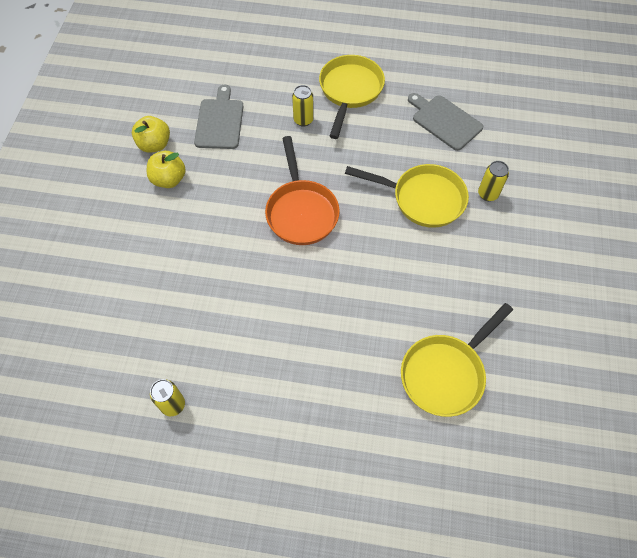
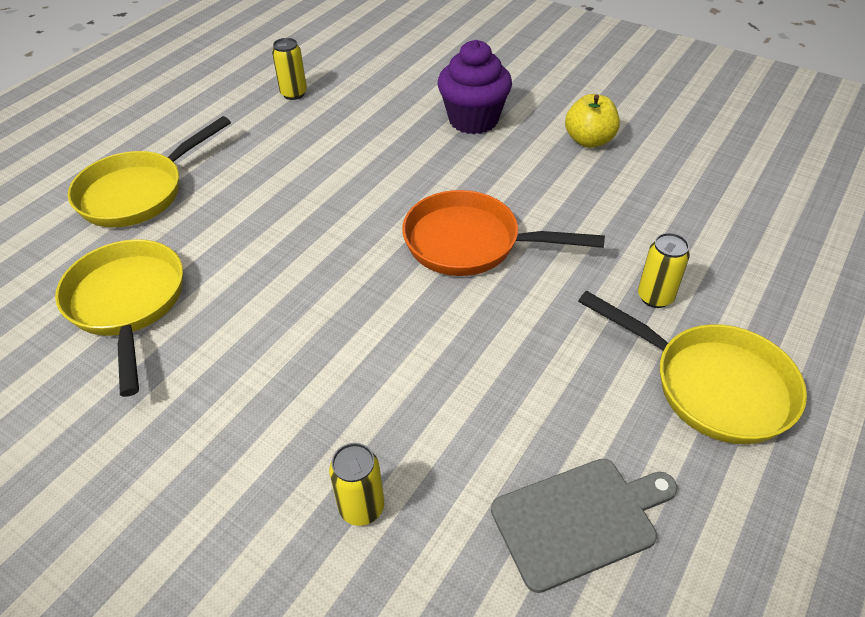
camera: 115 degrees right, 15 degrees down
(154, 145) = (656, 139): yellow apple -> none
(167, 254) = (473, 120): none -> purple cupcake
(219, 121) = (682, 204): grey cutting board -> none
(422, 199) = (410, 396): yellow pan -> yellow pan (138, 192)

